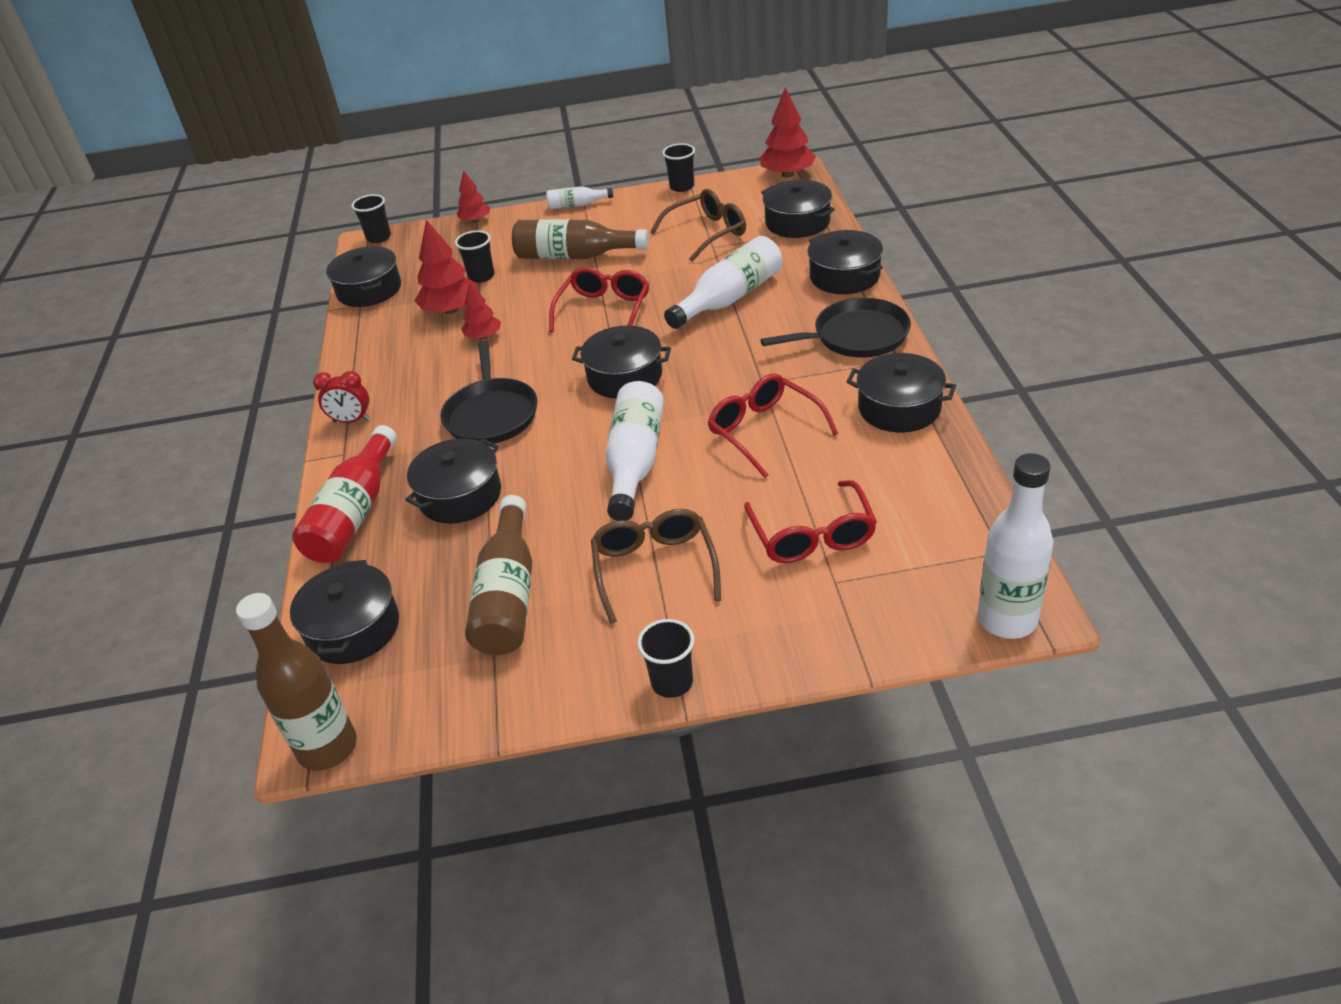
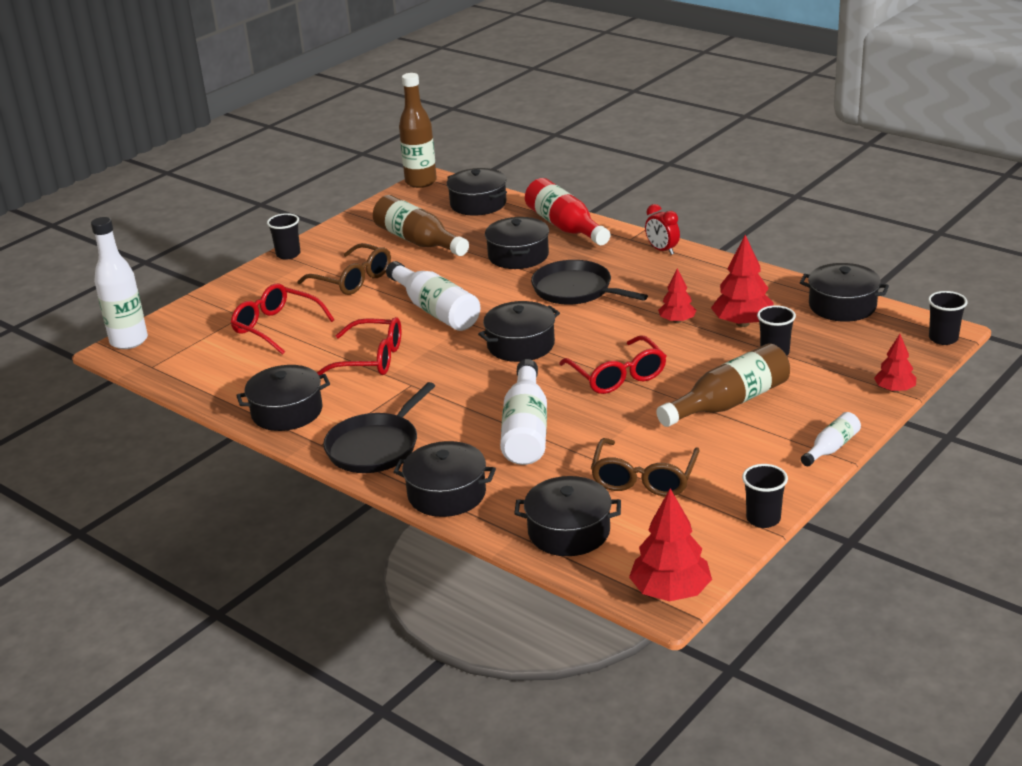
camera: 135 degrees right, 10 degrees down
(351, 420) = (662, 250): red clock -> red clock turned 90 degrees counterclockwise

